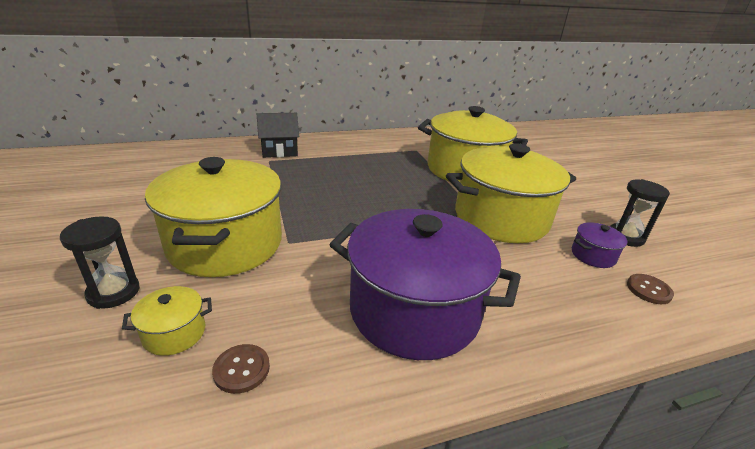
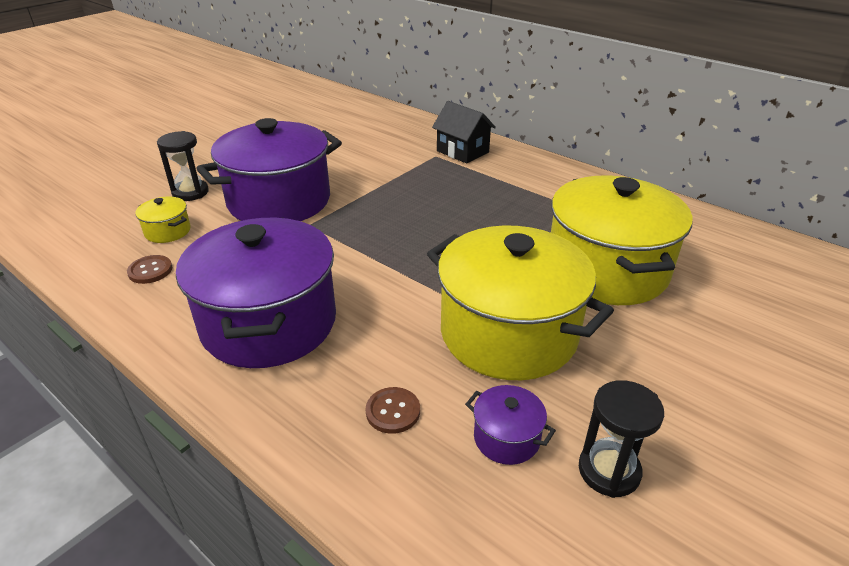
camera: 60 degrees right, 5 degrees up
(225, 244) = (279, 201): yellow pot -> purple pot
(648, 290) = (471, 510): brown button -> brown button (393, 411)

